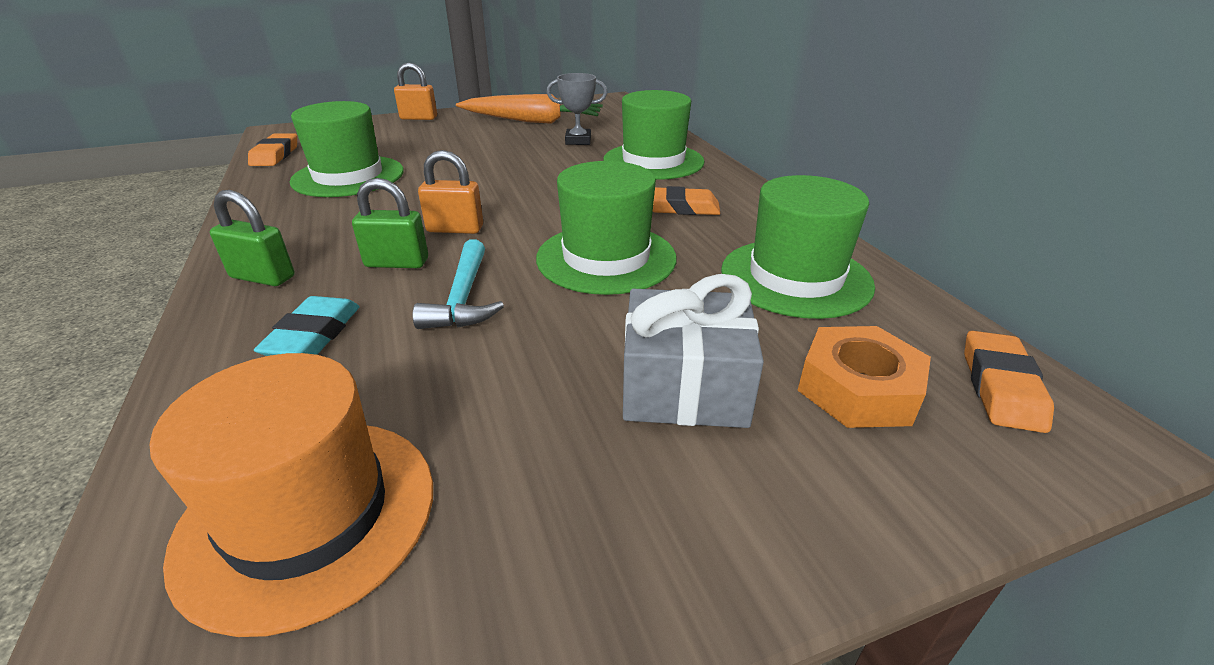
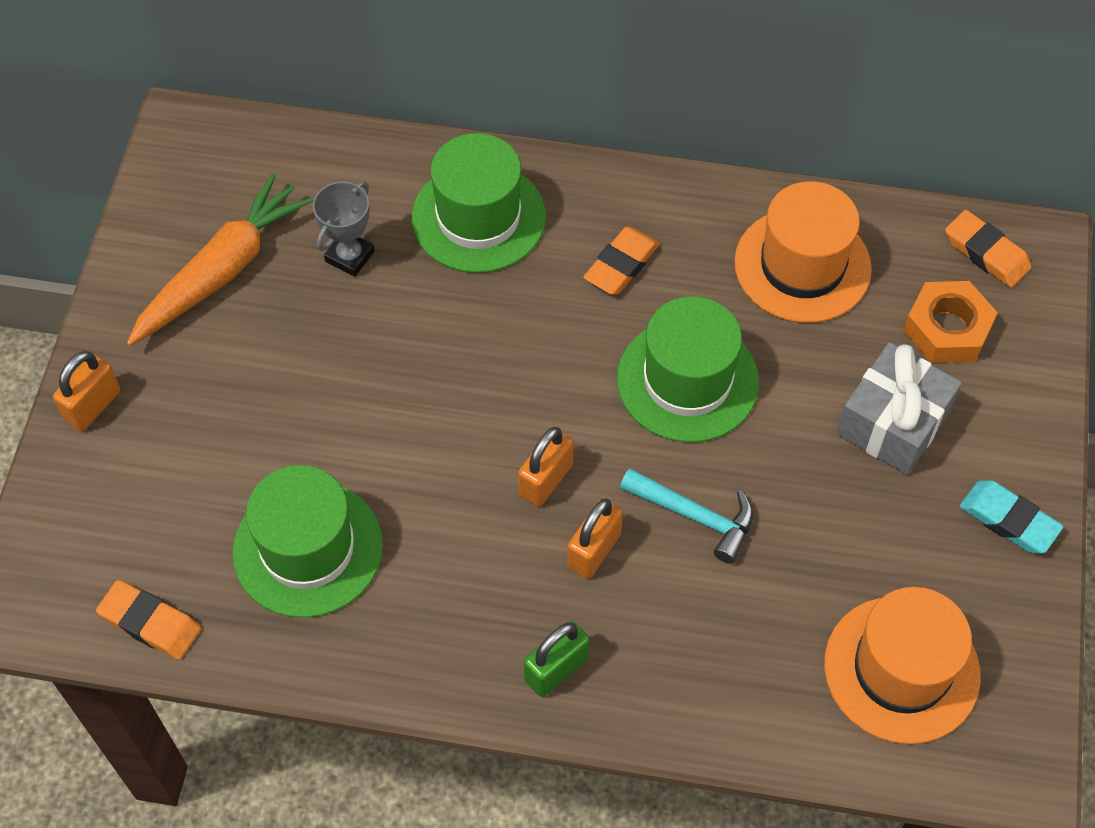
camera: 60 degrees left, 25 degrees up
(313, 335) = (693, 640): turquoise eraser -> turquoise eraser (1008, 520)
(397, 263) = (594, 550): green padlock -> orange padlock
(795, 277) = (802, 265): green hat -> orange hat

